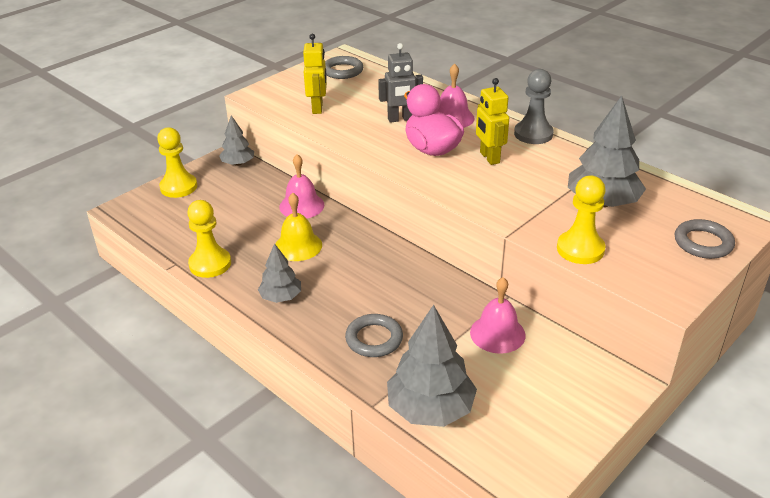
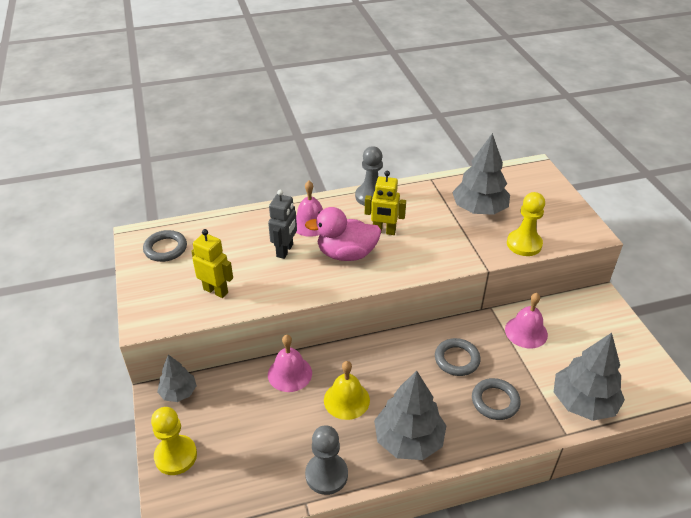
camera: 60 degrees left, 5 degrees up
(210, 264) = (326, 475): yellow pawn -> grey pawn
(281, 297) = (409, 439): grey tree -> grey tree, size x1.75
(703, 243) = (548, 194): grey ring -> grey ring (457, 359)

